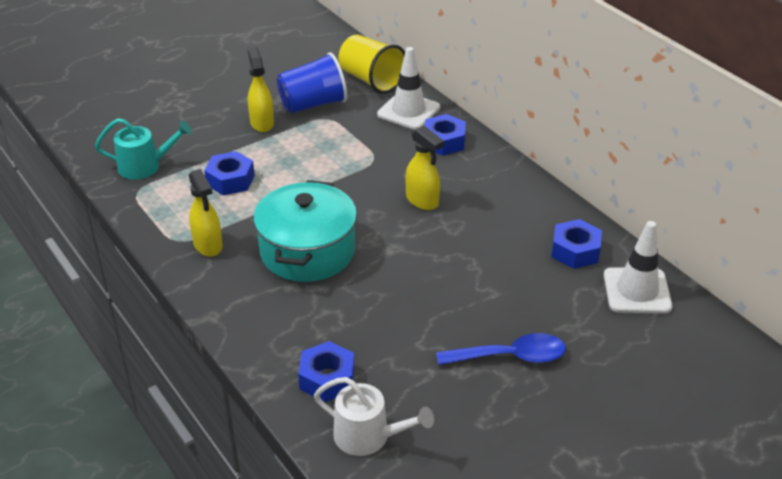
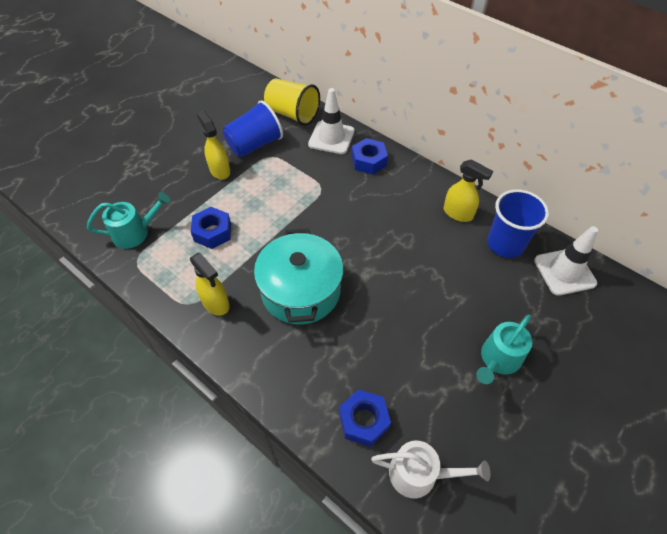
camera: 15 degrees left, 15 degrees up
(422, 201) = (373, 220): yellow spray bottle -> yellow spray bottle (458, 213)
(510, 357) = (498, 359): blue spoon -> turquoise watering can
(575, 251) = (505, 244): blue nut -> blue cup

